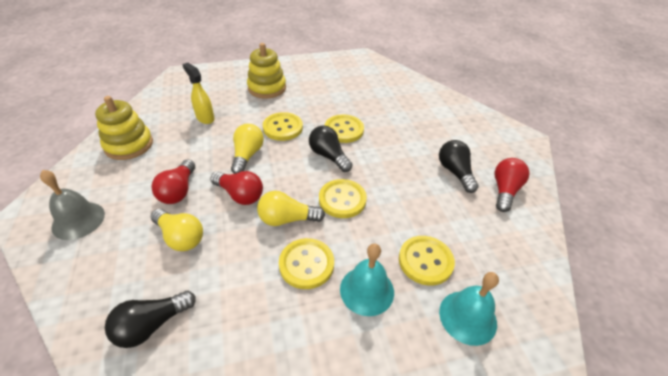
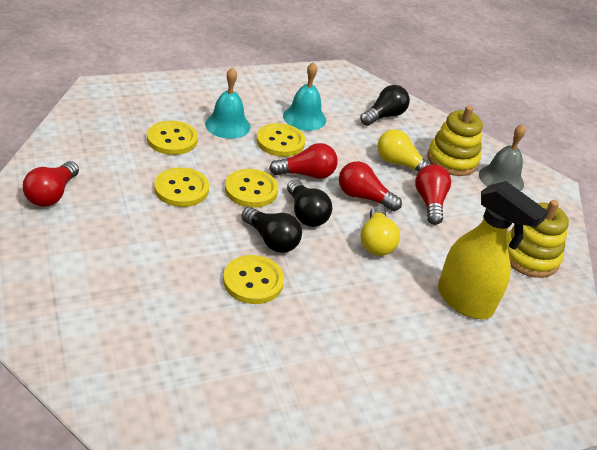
camera: 170 degrees right, 5 degrees down
(205, 118) = (465, 301): yellow spray bottle -> yellow spray bottle, size x1.69
(267, 88) = (401, 373): yellow stacking toy -> yellow stacking toy (452, 160)
(283, 128) = (344, 284): yellow button -> yellow button (181, 189)
(287, 219) = (306, 174): yellow light bulb -> red light bulb
(455, 172) = (105, 217): black light bulb -> black light bulb (306, 214)
(467, 317) = (148, 108): turquoise bell -> turquoise bell (304, 118)

